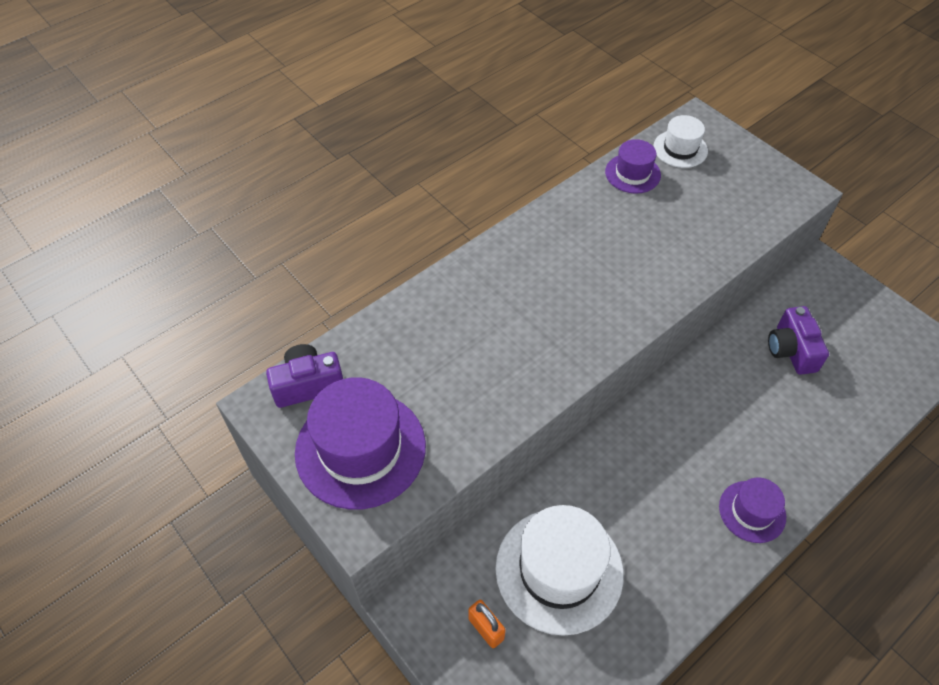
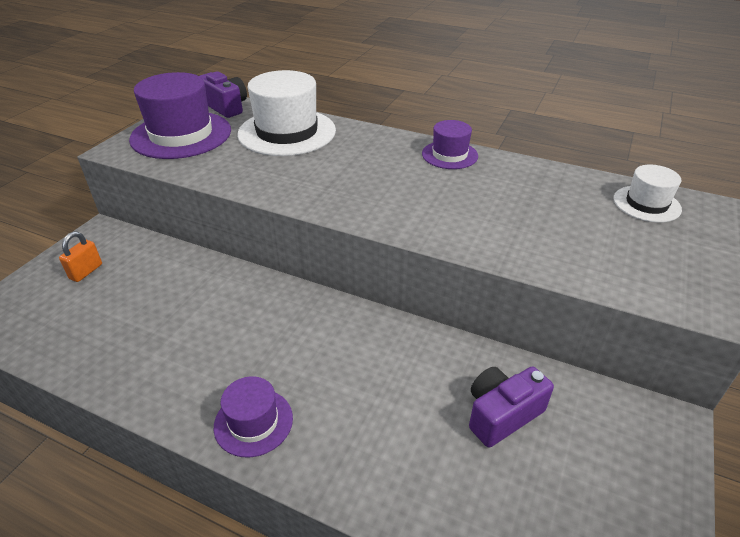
camera: 65 degrees right, 15 degrees down
(559, 570) = (146, 297): white hat -> white hat (287, 132)
(632, 173) = (573, 184): purple hat -> purple hat (449, 155)

